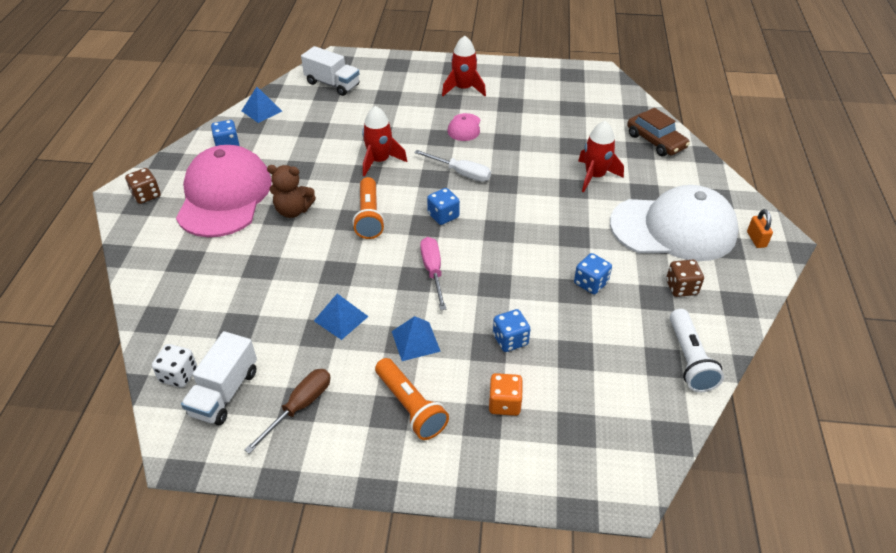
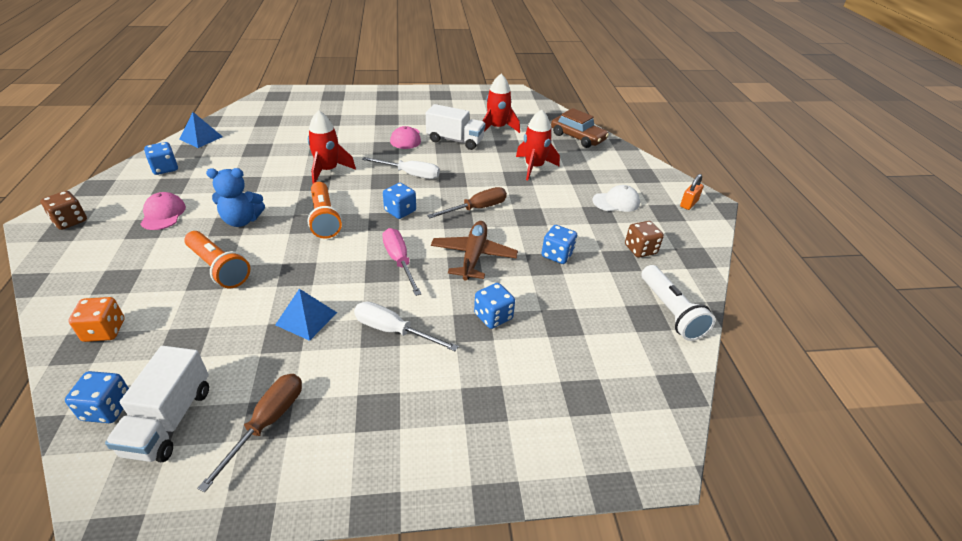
camera: 15 degrees left, 5 degrees down
(179, 375) = (107, 408): white dice -> blue dice
(224, 196) = (163, 214): pink cap -> pink cap, size x0.41
(293, 210) = (242, 220): brown teddy bear -> blue teddy bear
(332, 84) = (272, 113): white truck -> white truck (455, 140)
(410, 407) = (400, 402): orange flashlight -> orange flashlight (219, 268)
(415, 341) = (393, 331): blue pyramid -> white screwdriver
(463, 89) = (398, 110): red rocket -> red rocket (497, 128)
(504, 403) = (503, 382): orange dice -> orange dice (104, 331)
(505, 274) = (473, 256): none -> brown plane
(521, 221) = (477, 209): none -> brown screwdriver
(674, 228) = (616, 202): white cap -> white cap, size x0.41
(756, 239) = (688, 204): orange padlock -> orange padlock turned 60 degrees clockwise

